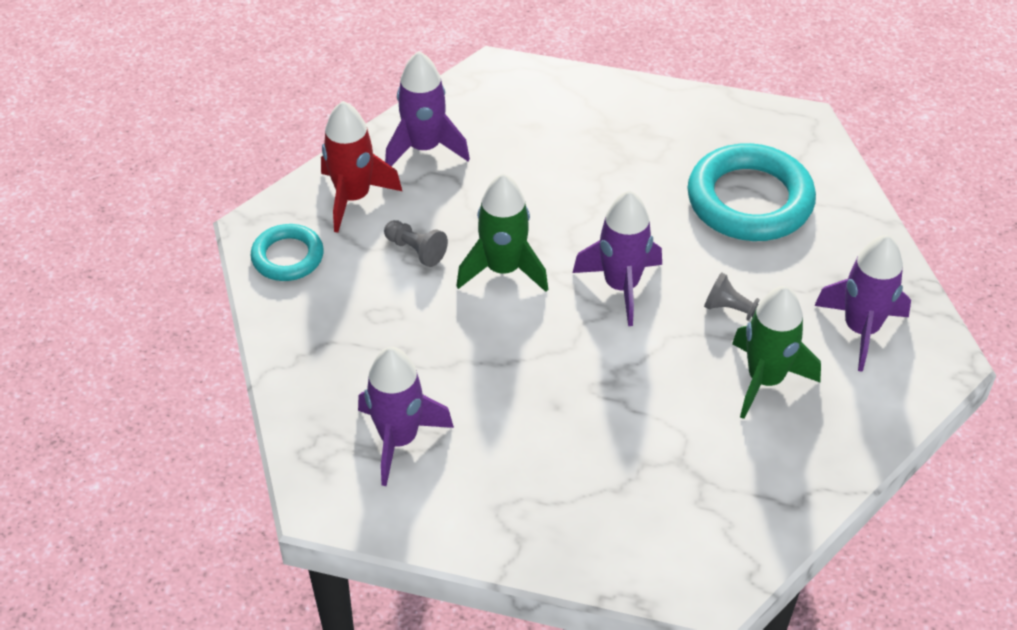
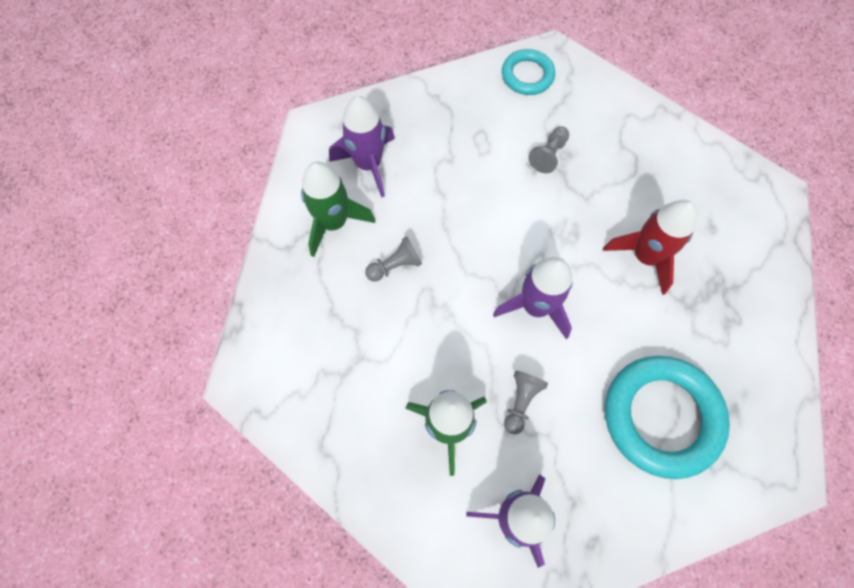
camera: 85 degrees right, 20 degrees up
(353, 197) = (595, 107): red rocket -> red rocket (645, 257)
(424, 148) = (662, 148): purple rocket -> none
(503, 269) = (539, 217): green rocket -> green rocket (333, 222)
(557, 417) = (395, 266): none -> grey pawn

